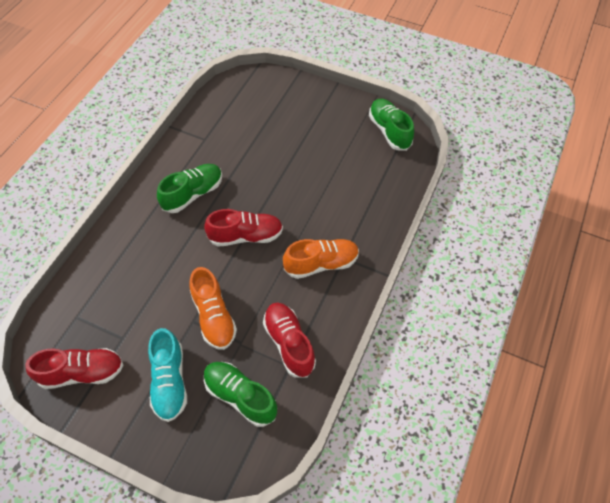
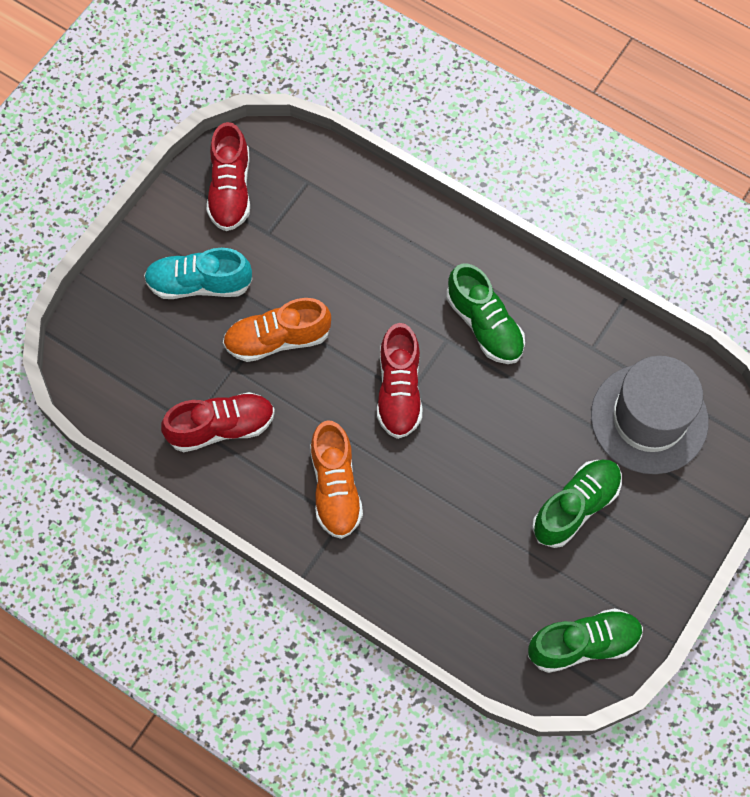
camera: 100 degrees right, 10 degrees up
(240, 396) = (163, 362): green shoe -> green shoe (576, 507)
(248, 111) = (649, 418): none -> grey hat

